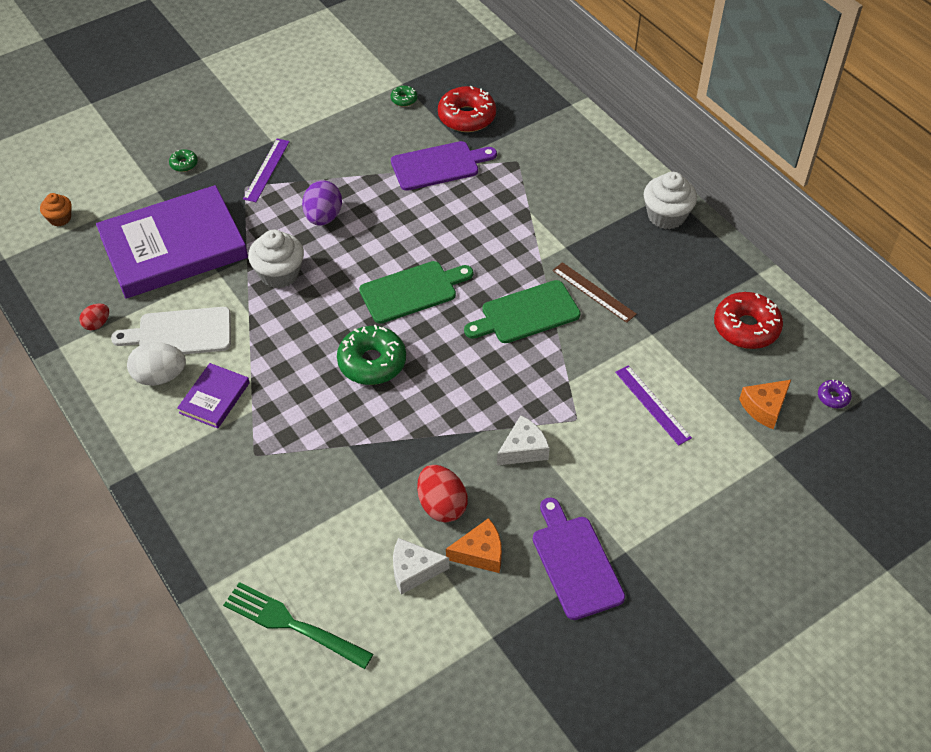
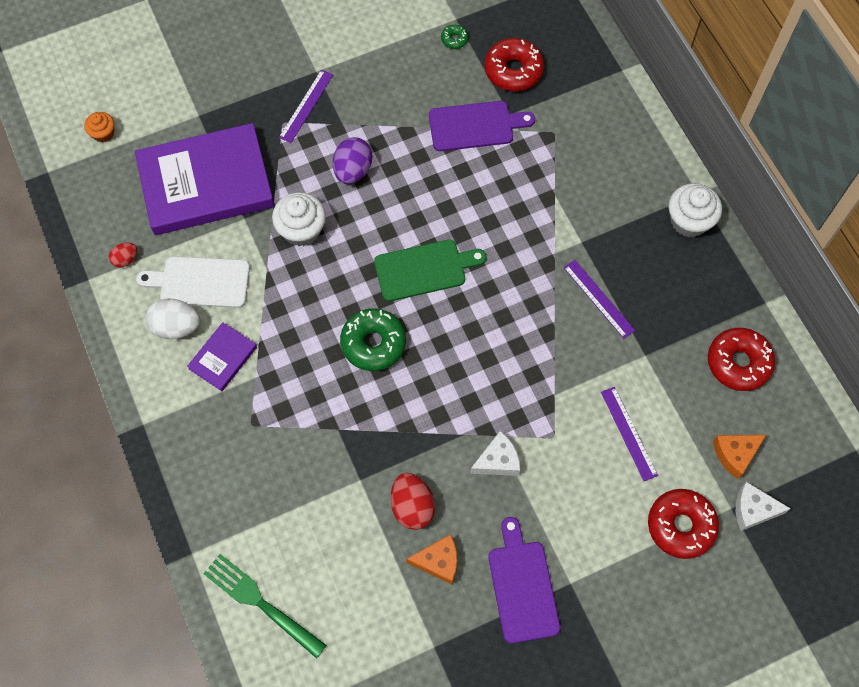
camera: 10 degrees right, 15 degrees up
(184, 164) = (228, 87): green donut -> none
(413, 570) = (375, 568): white cheese -> white cheese (753, 510)
(526, 314) = (529, 313): green cutting board -> none
(593, 292) = (598, 298): brown ruler -> purple ruler
(727, 480) = (681, 526): none -> red donut
(833, 397) = (804, 454): purple donut -> none

